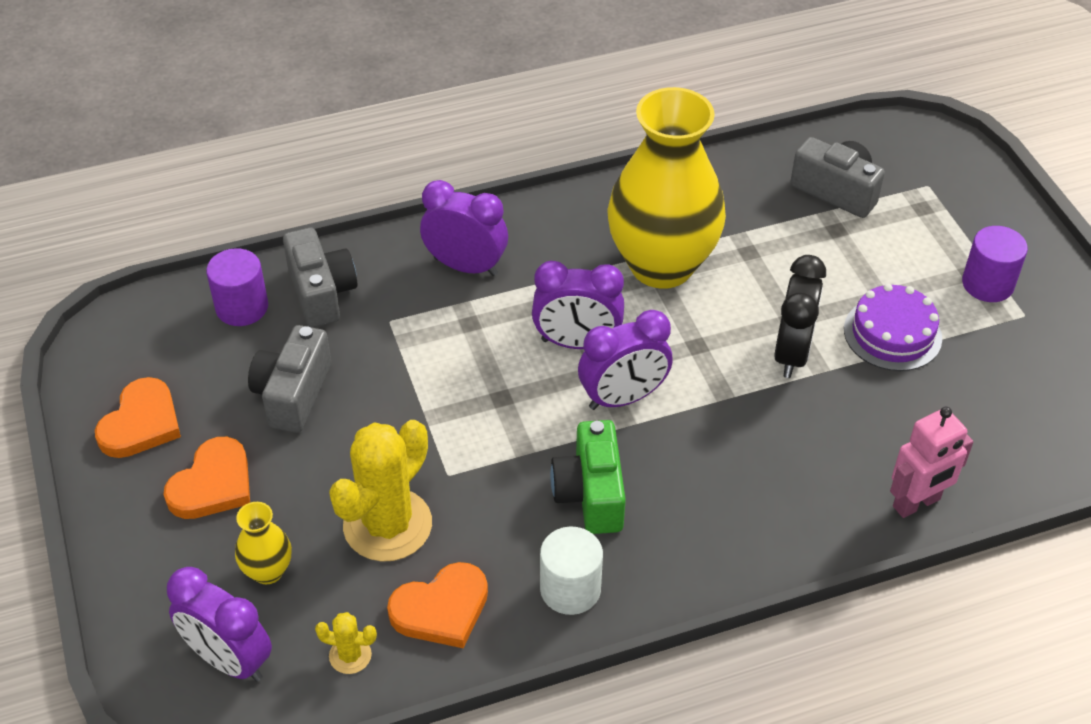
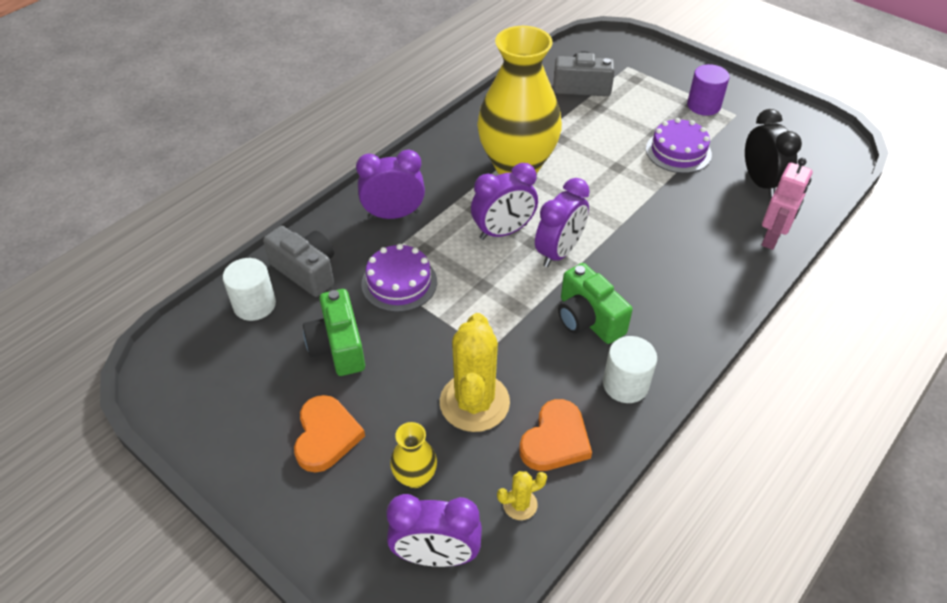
camera: 30 degrees left, 0 degrees up
(141, 423) = (237, 418): orange heart -> none
(242, 307) = (254, 305): purple cylinder -> white cylinder
(293, 394) = (338, 346): grey camera -> green camera
(410, 351) = (399, 283): none -> purple cake
(792, 353) = (634, 185): black clock -> black clock (760, 182)

